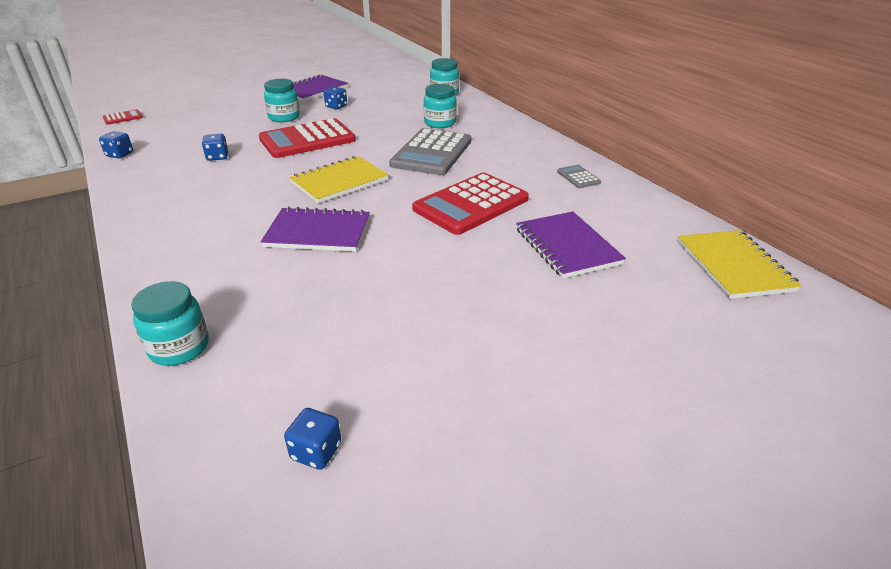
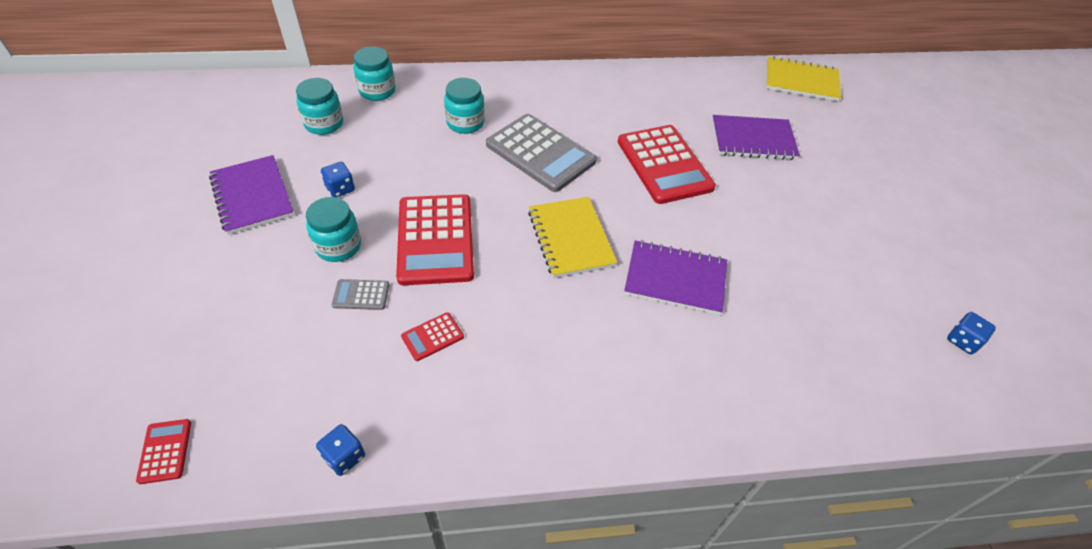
camera: 70 degrees left, 15 degrees up
(179, 348) = (841, 411): turquoise jar -> turquoise jar (324, 124)
(217, 157) = (432, 337): blue dice -> red calculator
(318, 232) = (675, 279): purple notebook -> purple notebook turned 75 degrees clockwise
(578, 177) = (644, 88): grey calculator -> grey calculator (361, 295)

